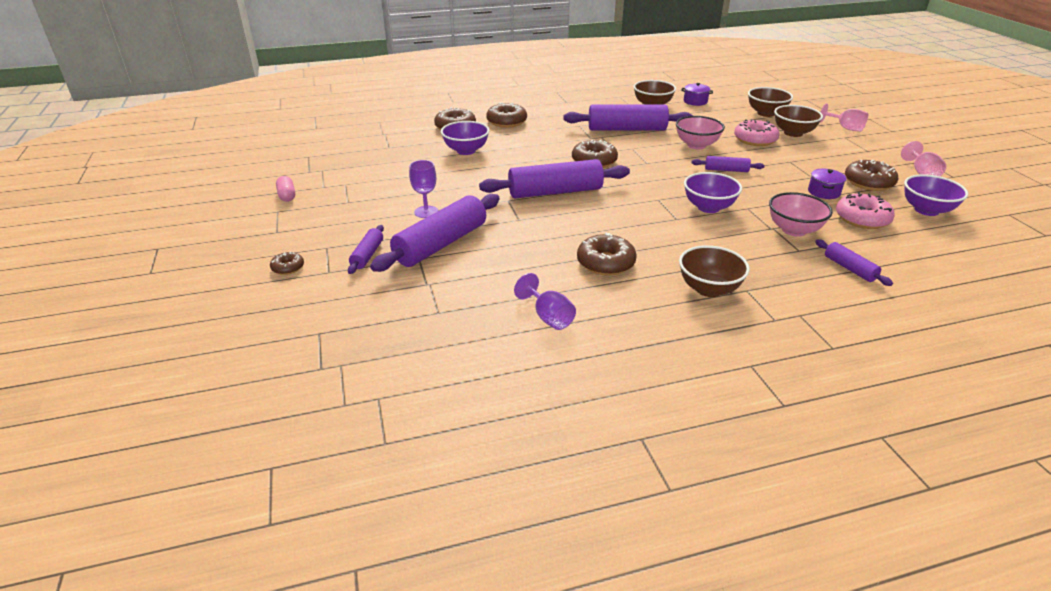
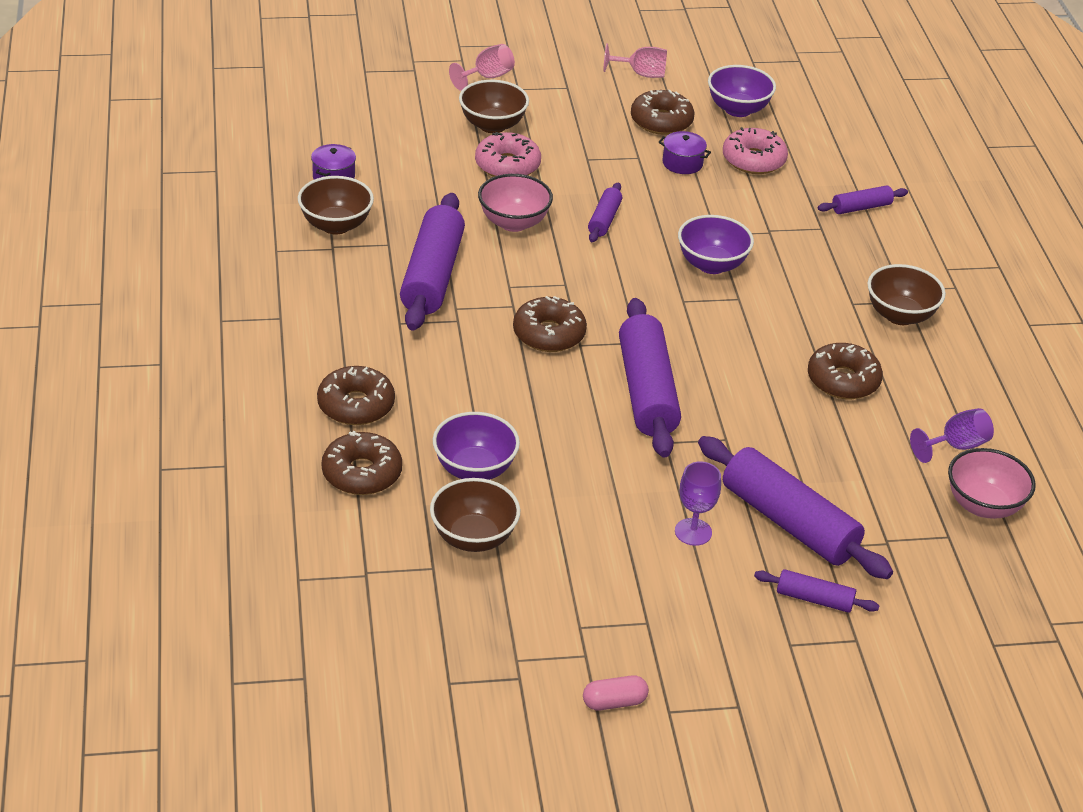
camera: 85 degrees left, 5 degrees up
(288, 267) = (844, 685): brown donut -> none
(766, 113) = (409, 125): brown bowl -> brown bowl (473, 538)
(794, 230) = (776, 217): pink bowl -> pink bowl (983, 505)

